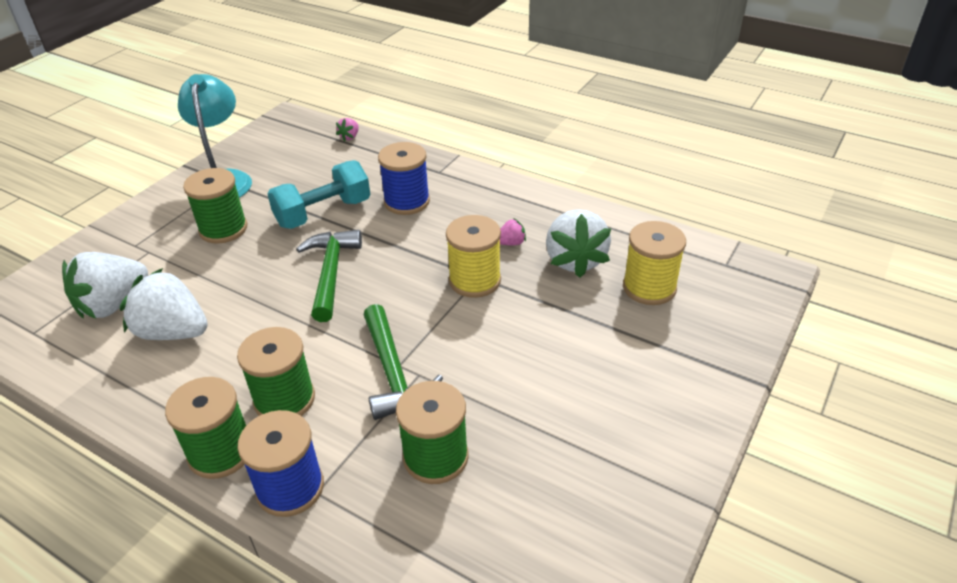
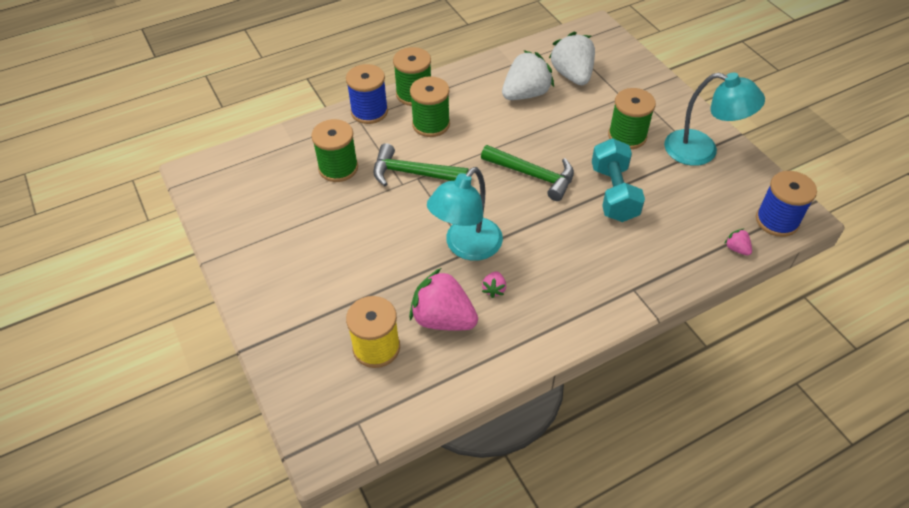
camera: 120 degrees right, 10 degrees up
(407, 201) = (598, 248): blue spool -> blue spool (777, 221)
(475, 280) = (466, 247): yellow spool -> turquoise lamp
(575, 260) = (443, 319): white strawberry -> pink strawberry

